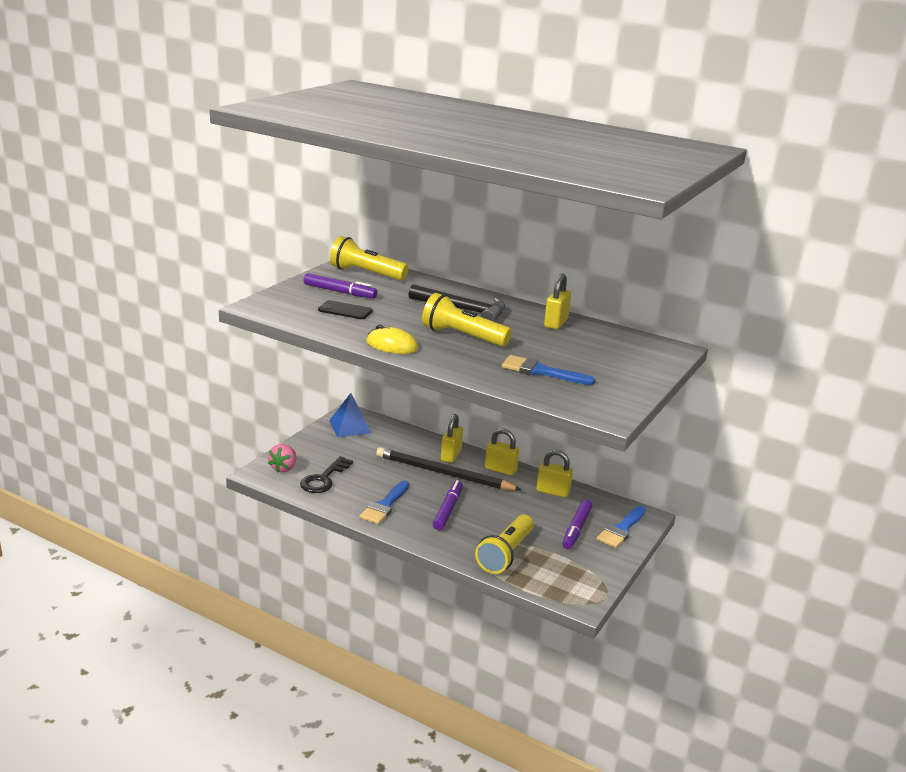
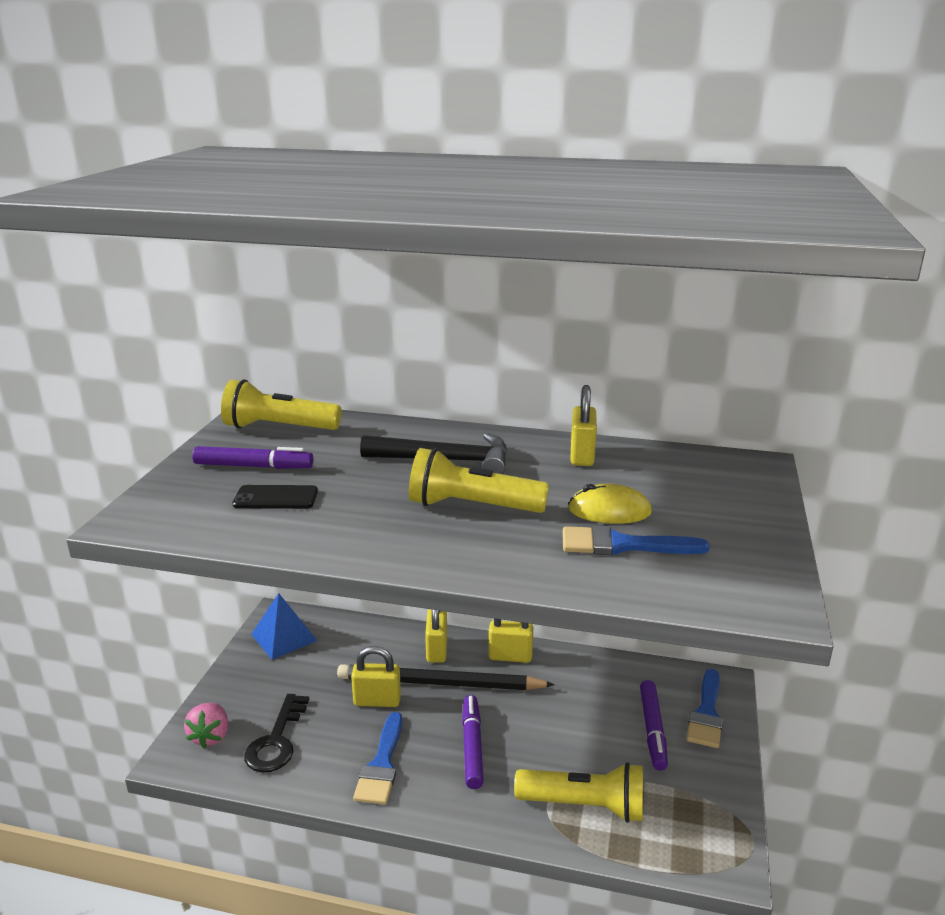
camera: 15 degrees left, 0 degrees up
(391, 345) = (378, 548): yellow mouse -> yellow mouse (609, 511)
(505, 554) = (585, 806): yellow flashlight -> yellow flashlight turned 90 degrees counterclockwise
(553, 492) = (592, 675): yellow padlock -> yellow padlock (377, 701)

